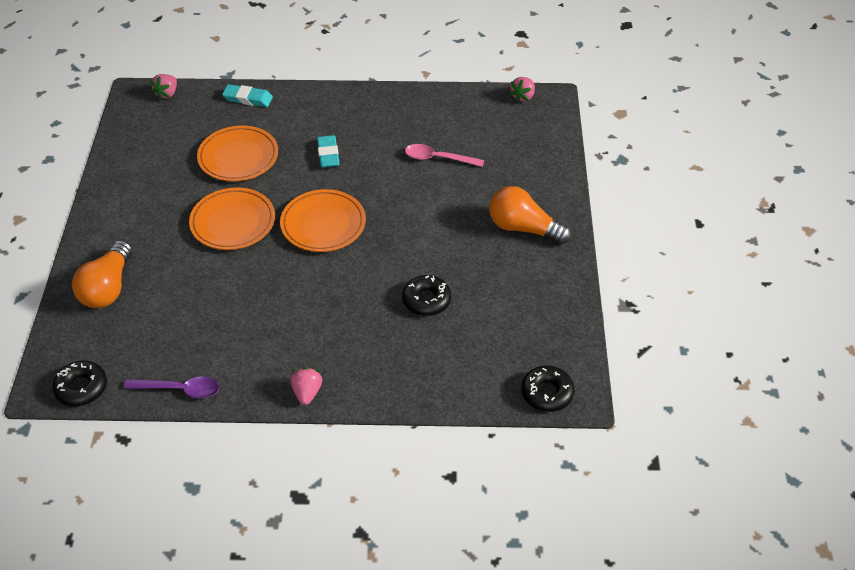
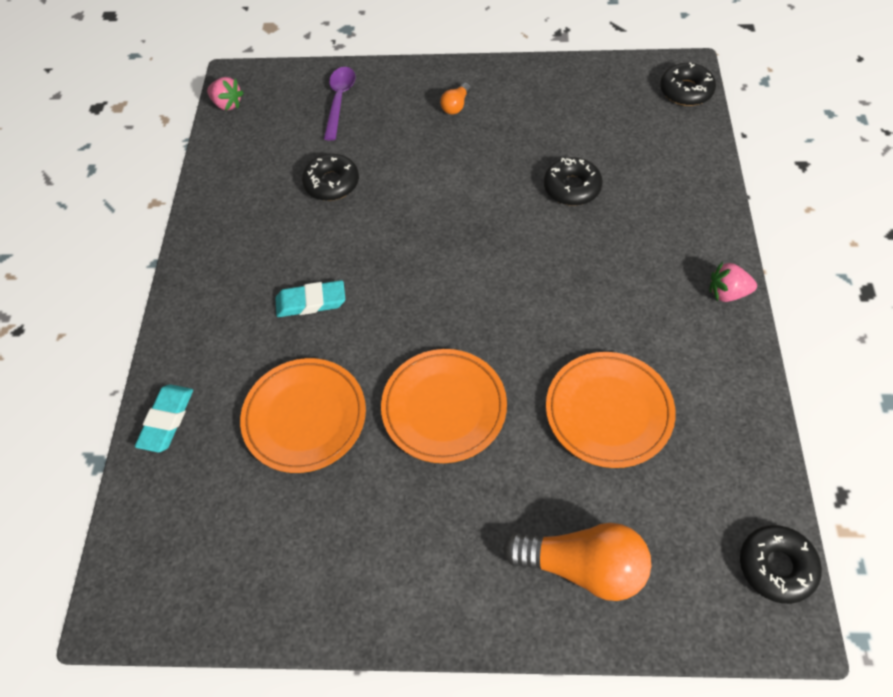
camera: 85 degrees left, 10 degrees up
(167, 94) = (127, 552): pink strawberry -> none
(180, 389) = (752, 434): purple spoon -> purple spoon (339, 100)
(323, 224) = (448, 297): orange plate -> orange plate (608, 412)
(438, 158) = (332, 183): pink spoon -> black donut
(523, 228) = (456, 105): orange light bulb -> orange light bulb, size x0.47

